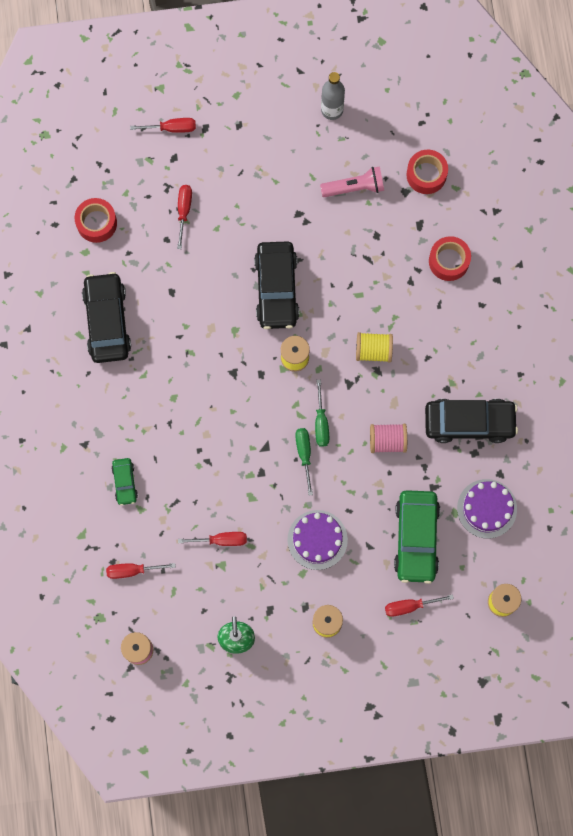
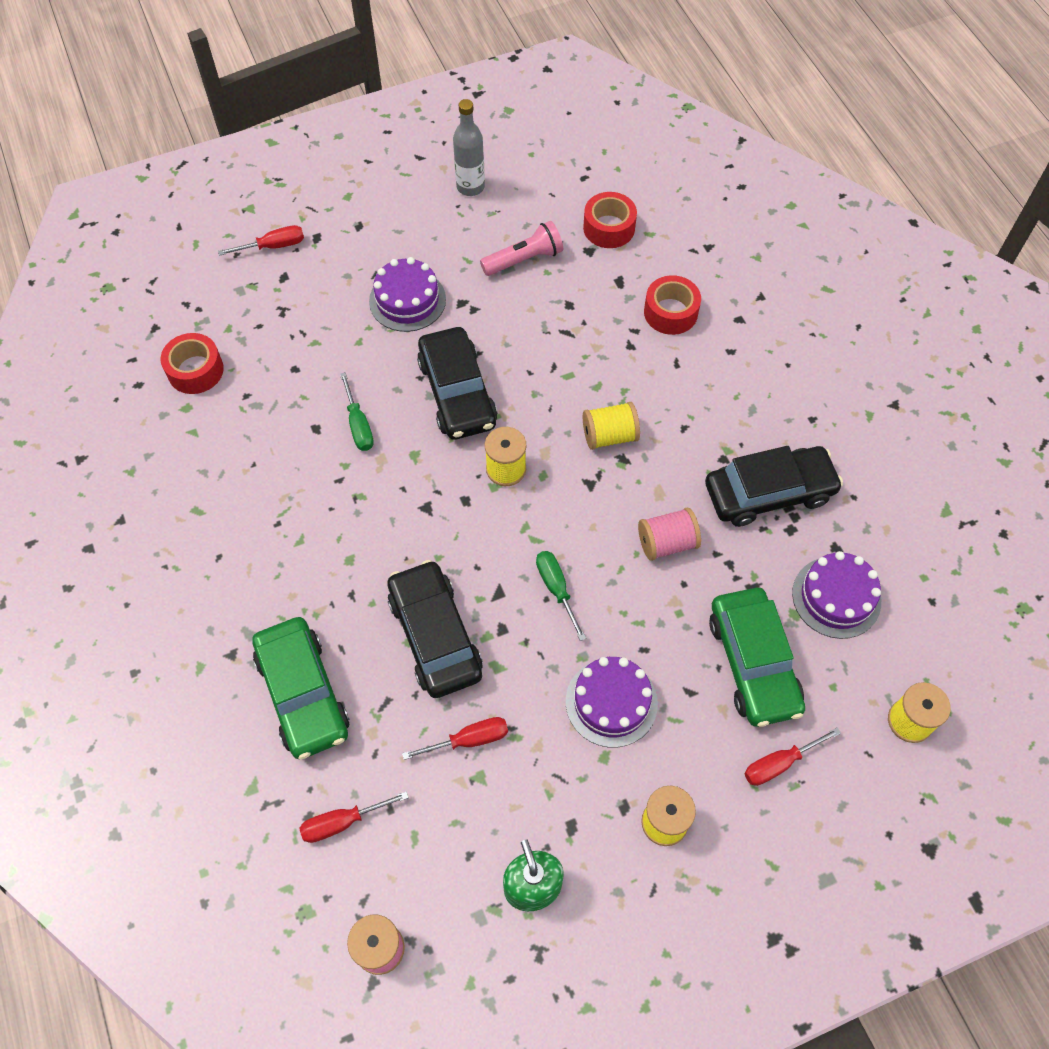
camera: 15 degrees left, 15 degrees down
(107, 321) = (233, 484): black car -> black car (435, 635)
(125, 482) = (303, 693): green car -> green car, size x1.97
(184, 211) = (310, 332): red screwdriver -> none
(259, 201) = (407, 300): none -> purple cake
(321, 422) = (567, 541): green screwdriver -> green screwdriver (358, 424)

